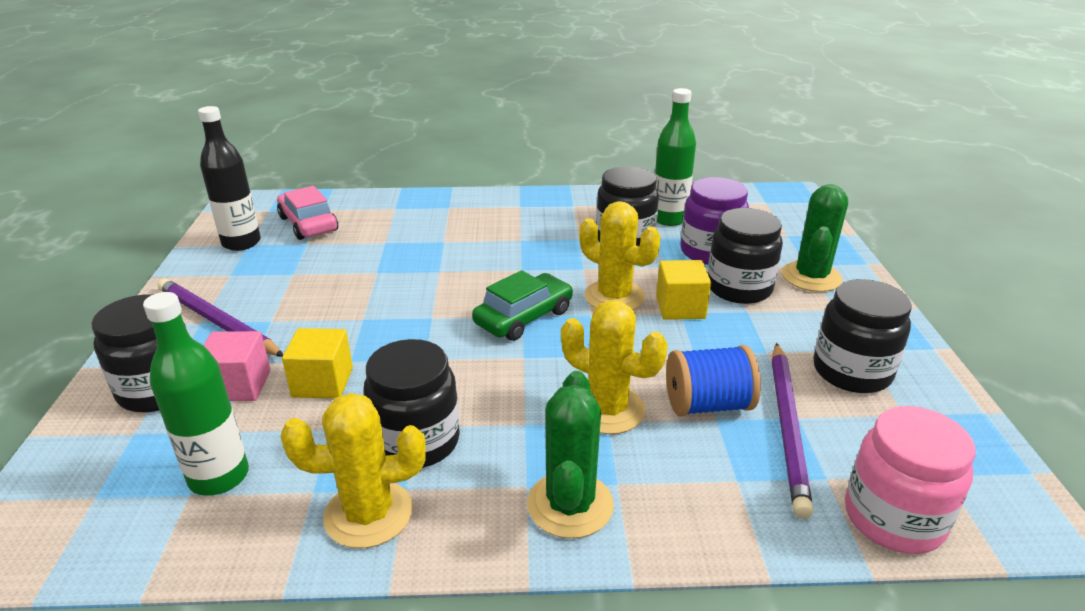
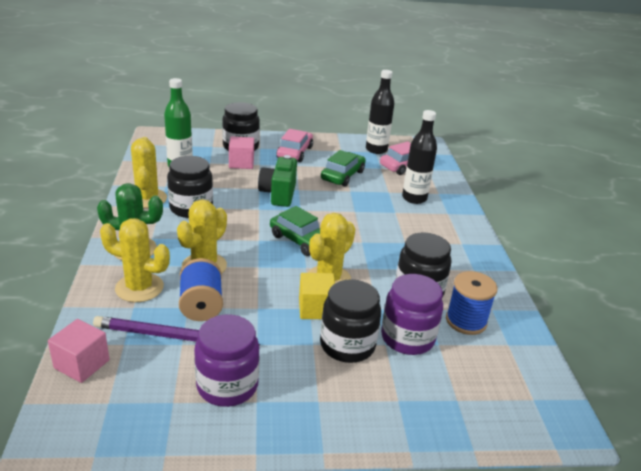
camera: 85 degrees right, 0 degrees up
(217, 322) = (294, 152): purple pencil -> pink car
(322, 382) = (241, 182): yellow cube -> none
(324, 276) = (342, 175): none -> green car
(377, 338) = (278, 194): none -> green camera
(407, 225) = (414, 198): none -> black bottle
(669, 219) = (466, 321): green bottle -> blue spool
(686, 480) = (139, 288): none -> yellow cactus
(811, 277) = (373, 397): green cactus -> none
(851, 372) = (227, 385): black jar -> purple jar
(893, 518) = (82, 364): pink jar -> pink cube

